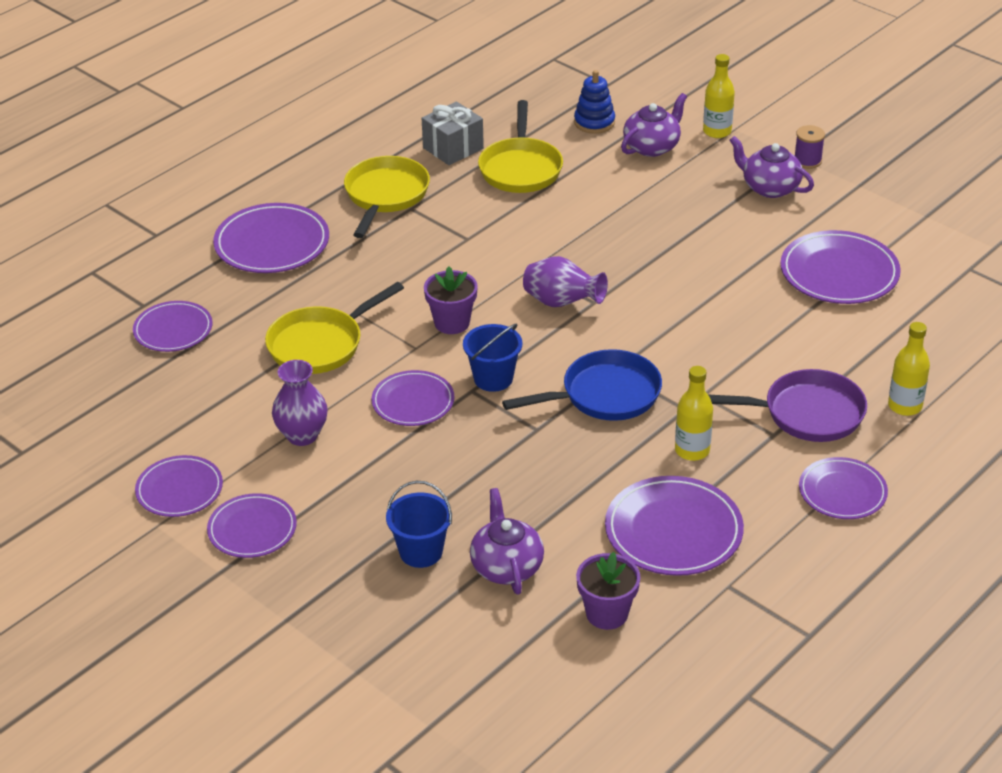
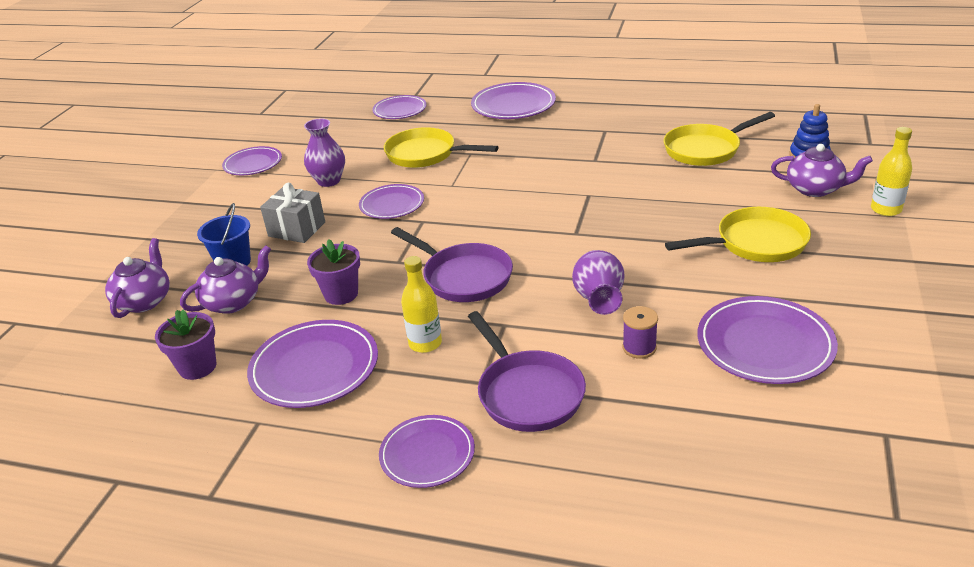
camera: 65 degrees right, 5 degrees down
(252, 529) = (228, 197): purple plate -> none
(385, 195) = (608, 118): yellow pan -> yellow pan (755, 243)
(452, 323) = (492, 188): purple flower pot -> purple flower pot (341, 294)
(453, 148) = (694, 120): grey gift -> grey gift (297, 229)
(493, 378) = (443, 224): blue bucket -> none
(562, 303) = (560, 220): purple vase -> purple vase (599, 300)
(604, 395) = (463, 277): blue pan -> purple pan
(769, 188) = (843, 262): purple teapot -> purple teapot (145, 301)
(807, 161) = (917, 269): purple spool -> purple spool (639, 348)
(905, 406) = (594, 457): yellow bottle -> none

